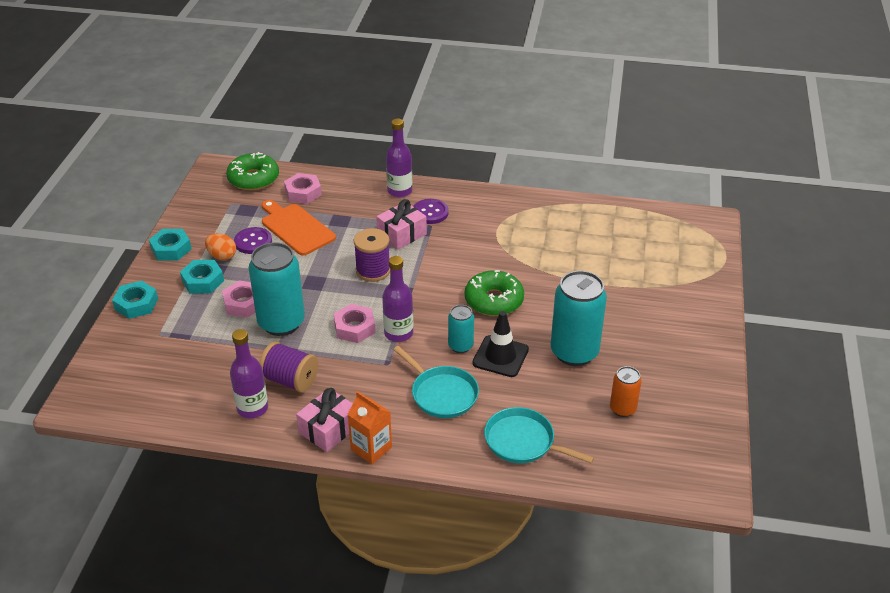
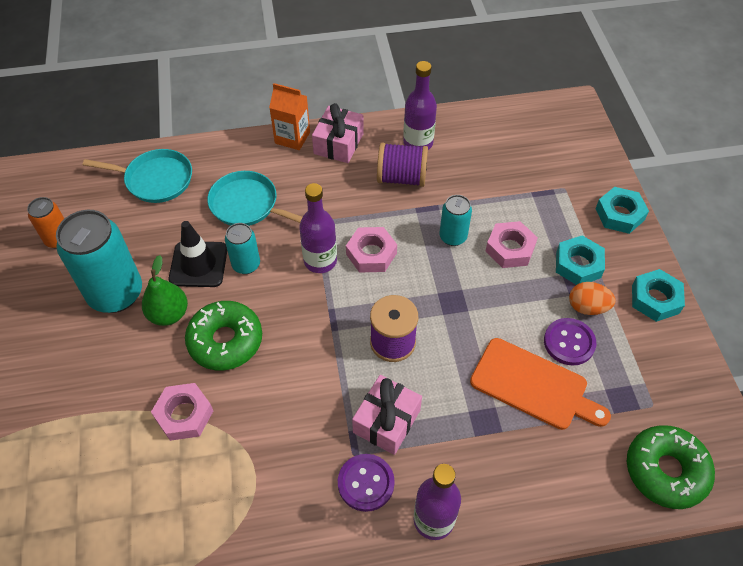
camera: 160 degrees right, 15 degrees up
(281, 323) = (453, 237): turquoise can -> turquoise can, size x0.52
(303, 192) = (573, 464): pink nut -> pink nut (184, 415)
(533, 327) = (169, 314): none -> green pear

